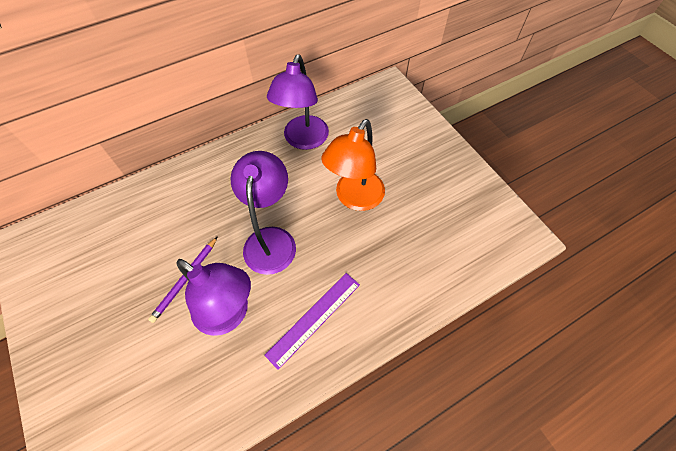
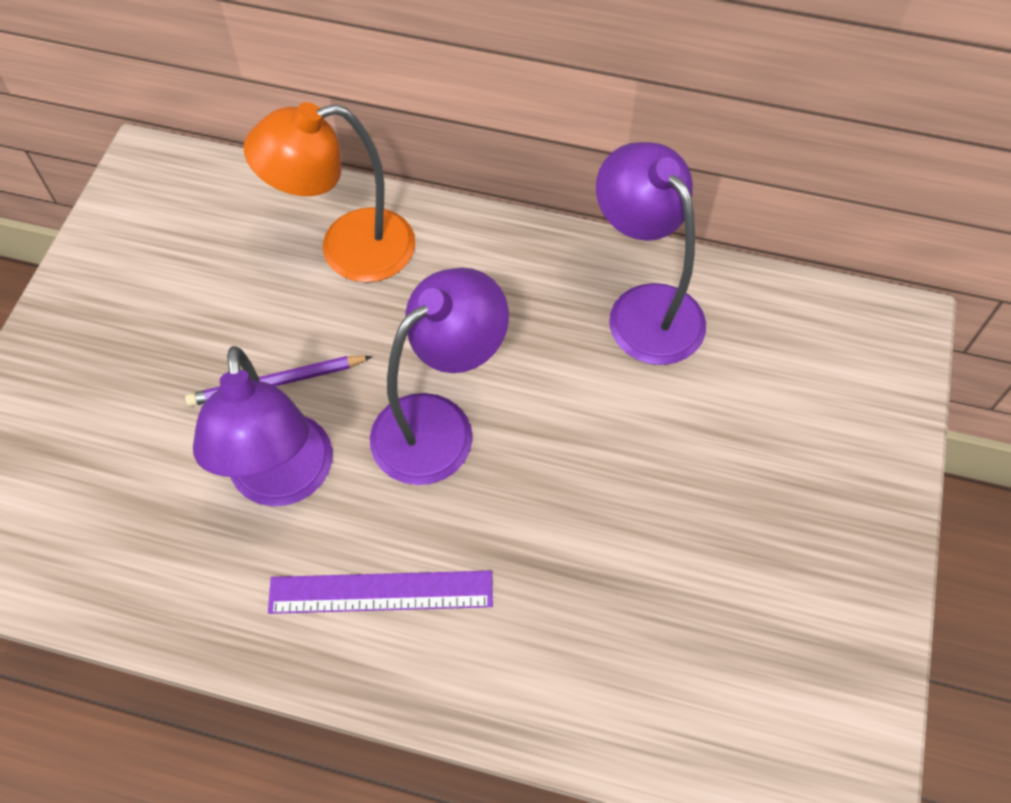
camera: 45 degrees right, 0 degrees up
(303, 140) = (644, 308): purple lamp -> purple lamp turned 90 degrees clockwise
(354, 198) = (626, 470): orange lamp -> orange lamp (348, 249)

